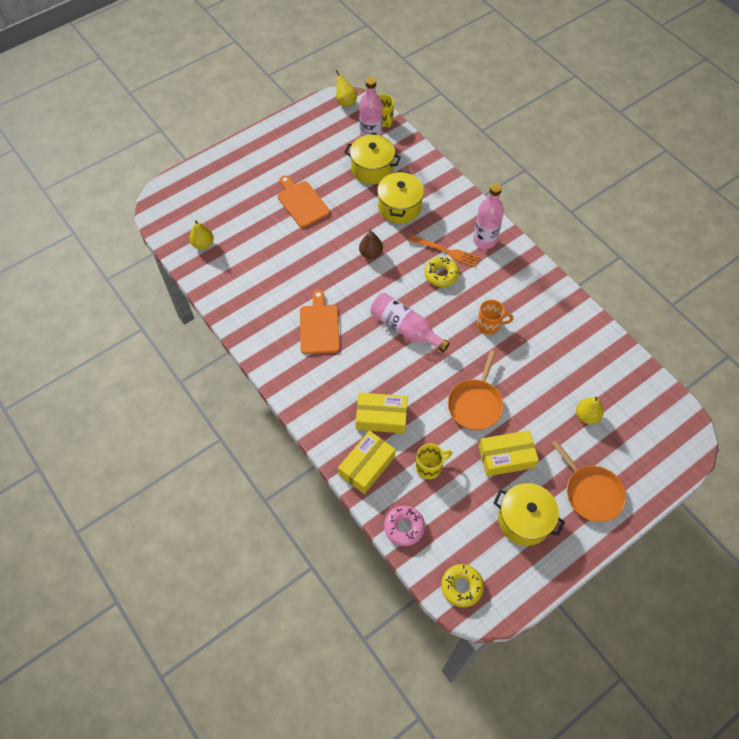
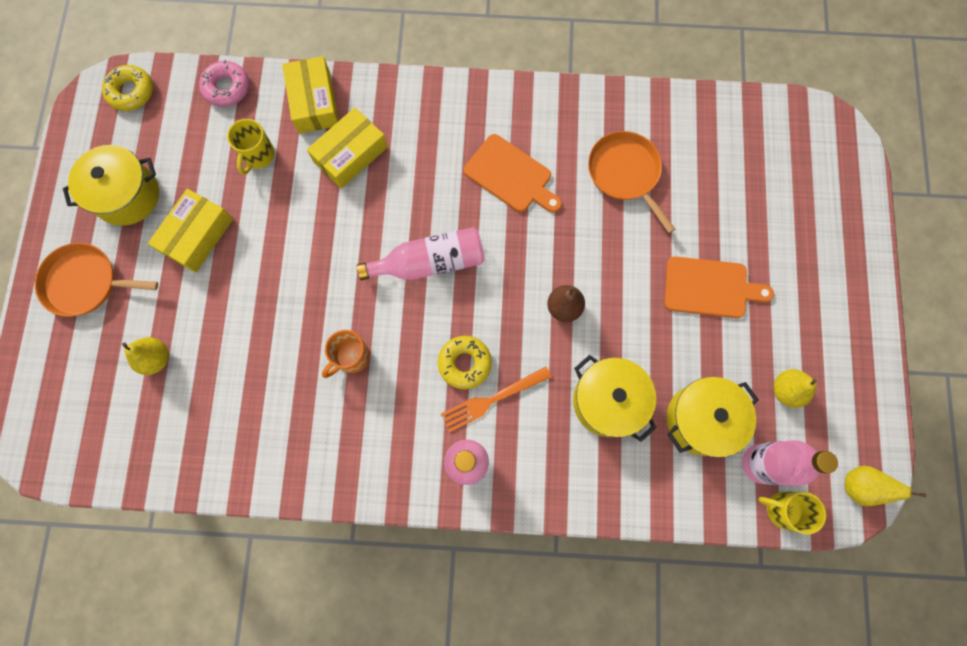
camera: 130 degrees right, 15 degrees up
(203, 244) = (729, 136): yellow pear -> yellow pear (786, 390)
(475, 404) = (277, 256): orange pan -> orange pan (625, 173)

